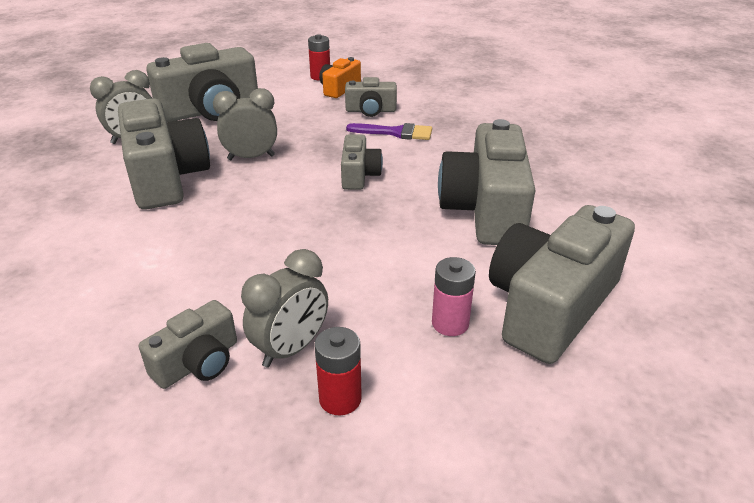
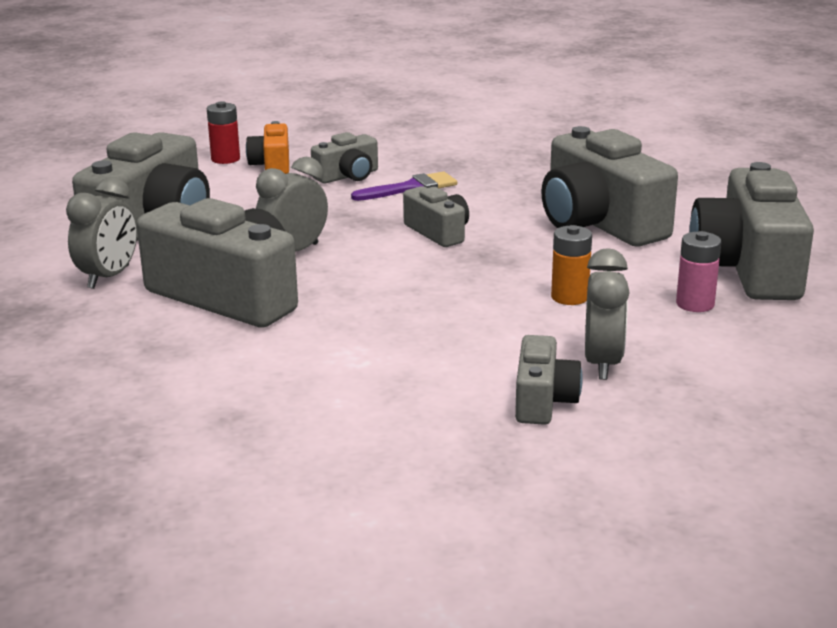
camera: 35 degrees left, 10 degrees down
(340, 399) = (691, 374): red battery -> none
(363, 270) = (569, 297): none -> orange battery

